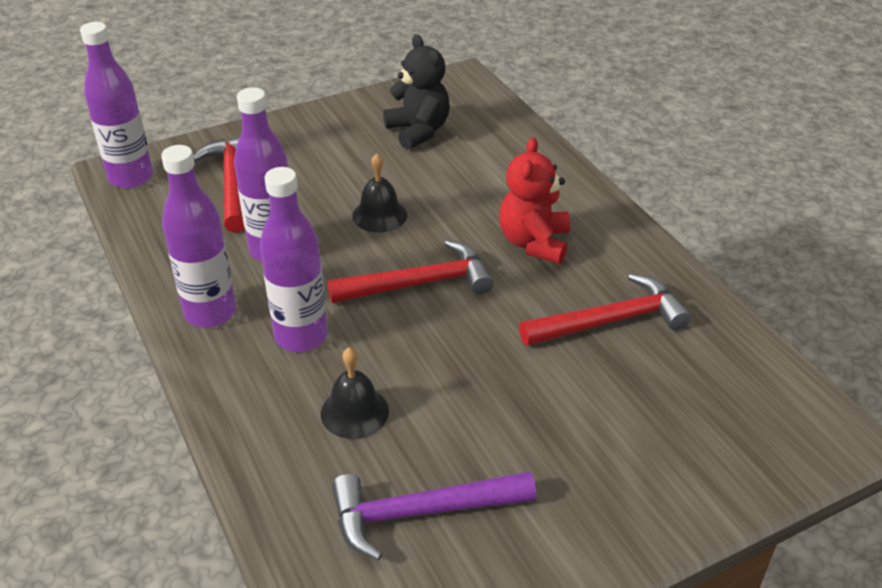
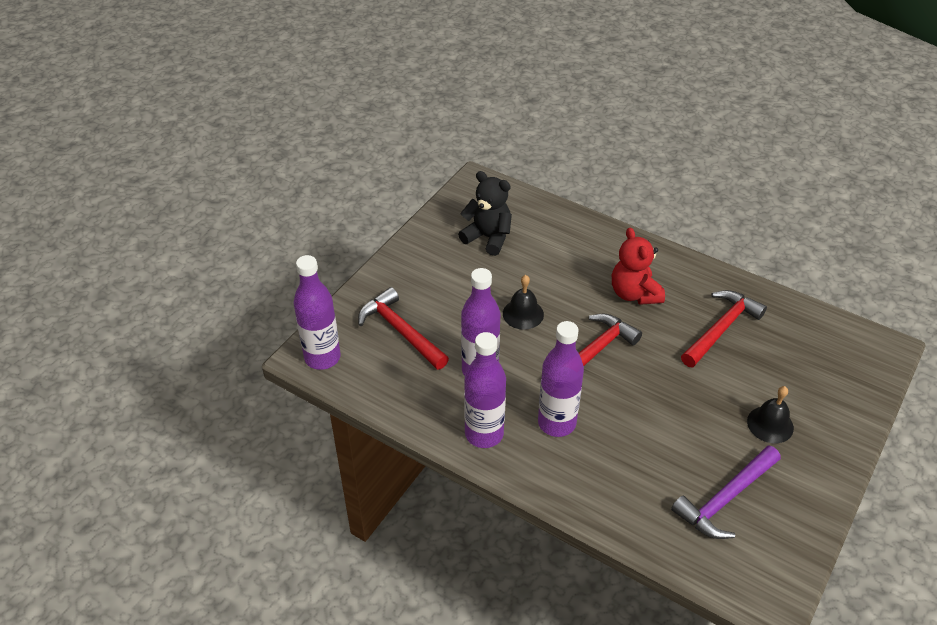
camera: 30 degrees left, 5 degrees up
(354, 412) = (634, 457): black bell -> black bell (770, 424)

